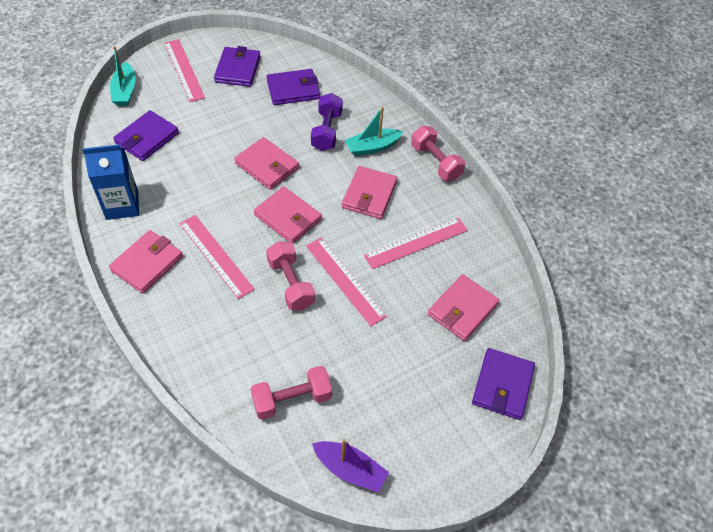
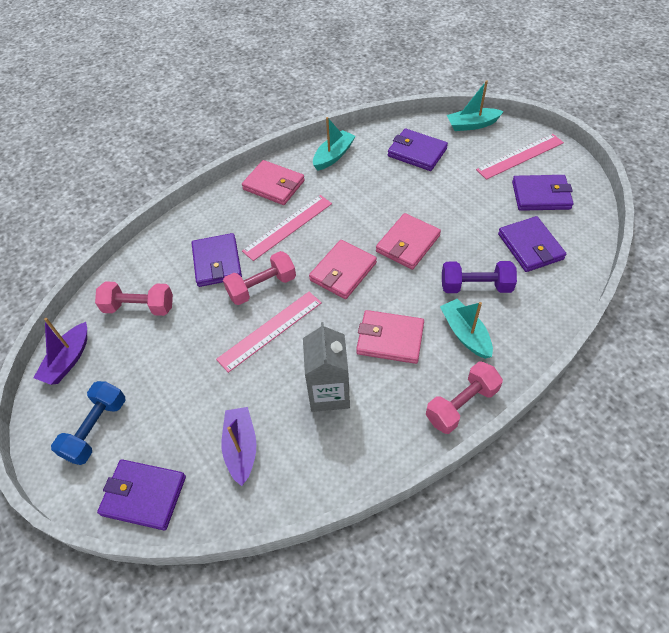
camera: 90 degrees right, 0 degrees up
(122, 205) = (333, 156): blue carton -> turquoise boat
(247, 322) = (217, 262): none -> purple wallet
(292, 399) = (139, 307): pink dumbbell -> pink dumbbell turned 60 degrees counterclockwise
(416, 243) = (329, 393): pink ruler -> grey carton
(435, 432) = (96, 429): none -> blue dumbbell
(462, 309) = (241, 448): pink wallet -> purple boat

